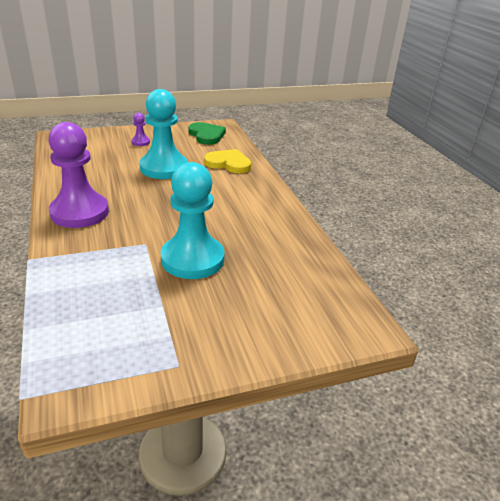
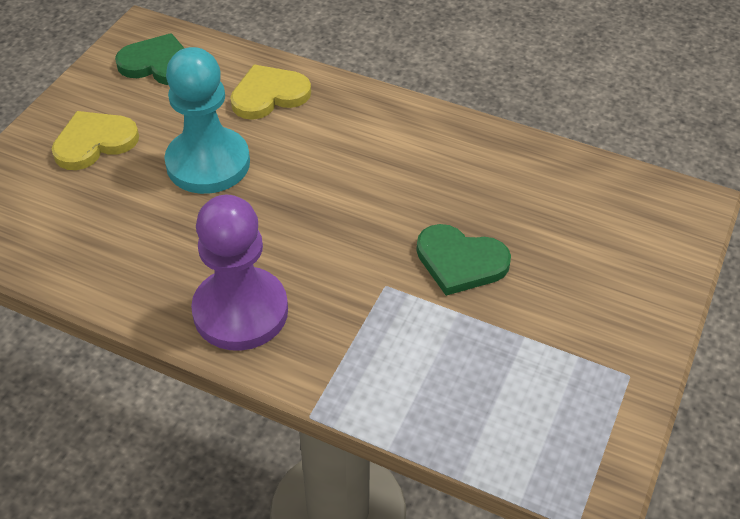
camera: 45 degrees left, 15 degrees up
(140, 142) = (94, 142): purple pawn -> yellow heart
(192, 259) = (460, 262): turquoise pawn -> green heart

